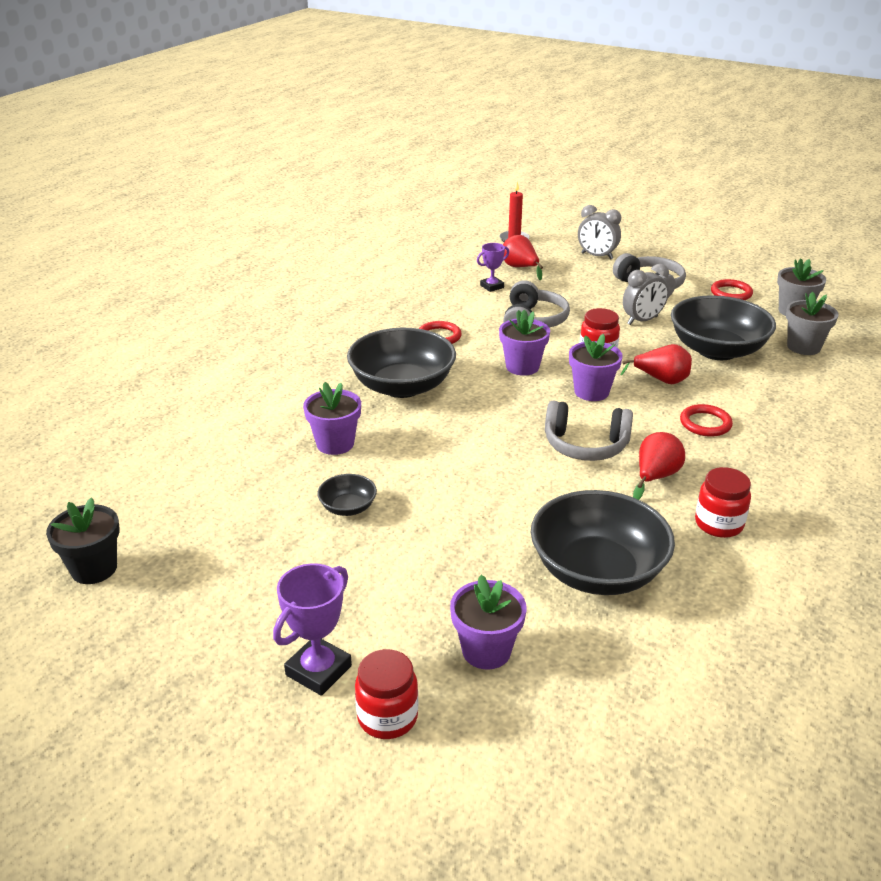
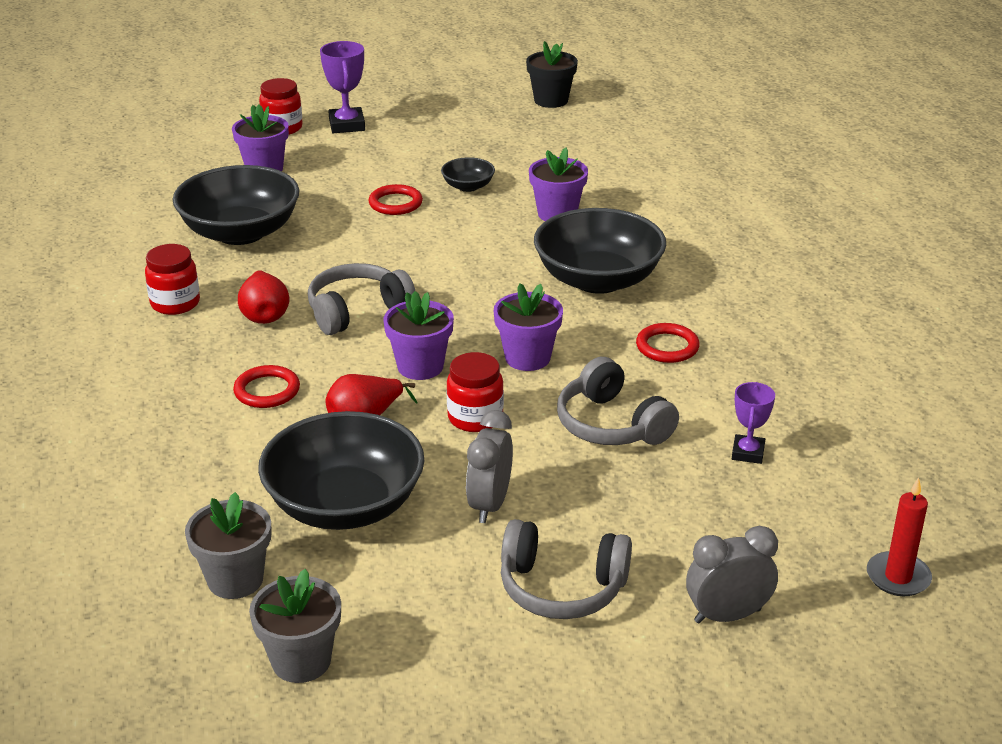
camera: 135 degrees right, 0 degrees up
(520, 268) = (778, 512): red pear -> none
(731, 293) = (431, 648): red ring -> red ring (395, 203)

